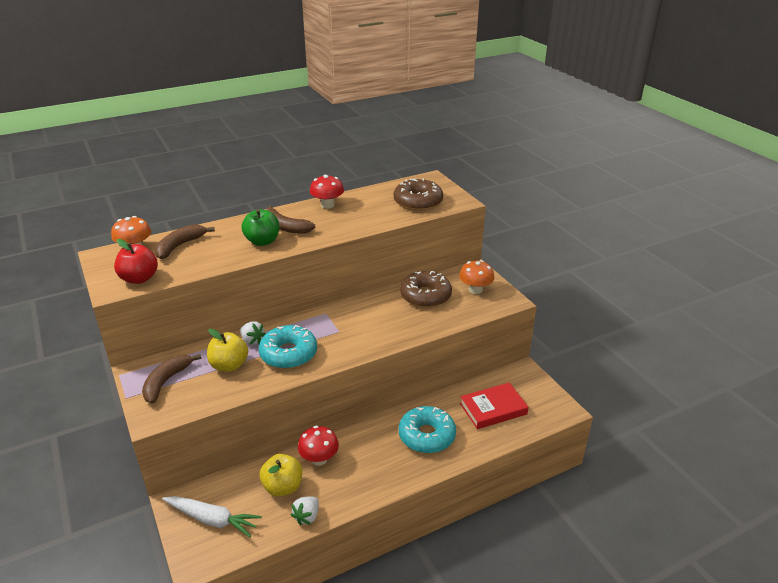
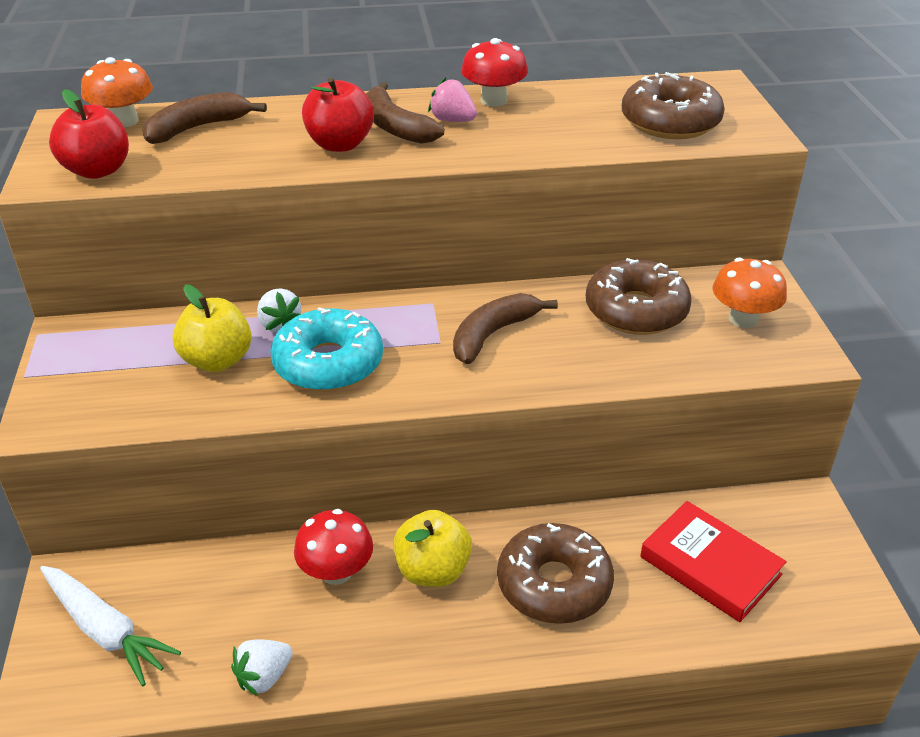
camera: 20 degrees right, 5 degrees up
(166, 382) = (101, 364): brown banana -> brown banana (493, 334)
(262, 241) = (340, 144): green apple -> red apple
(283, 487) = (249, 606): yellow apple -> yellow apple (433, 570)
(313, 219) = (452, 120): none -> pink strawberry
(426, 436) = (554, 584): turquoise donut -> brown donut
(493, 409) = (710, 566): red book -> red book turned 45 degrees clockwise

